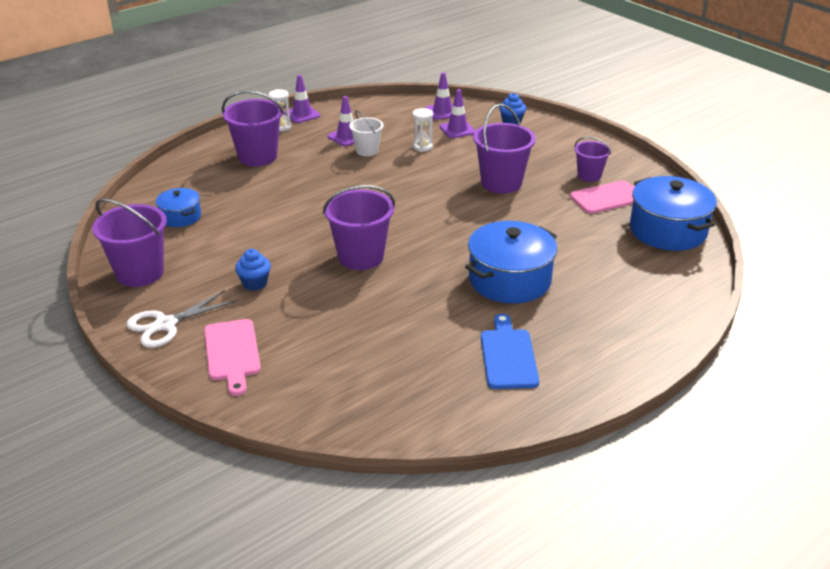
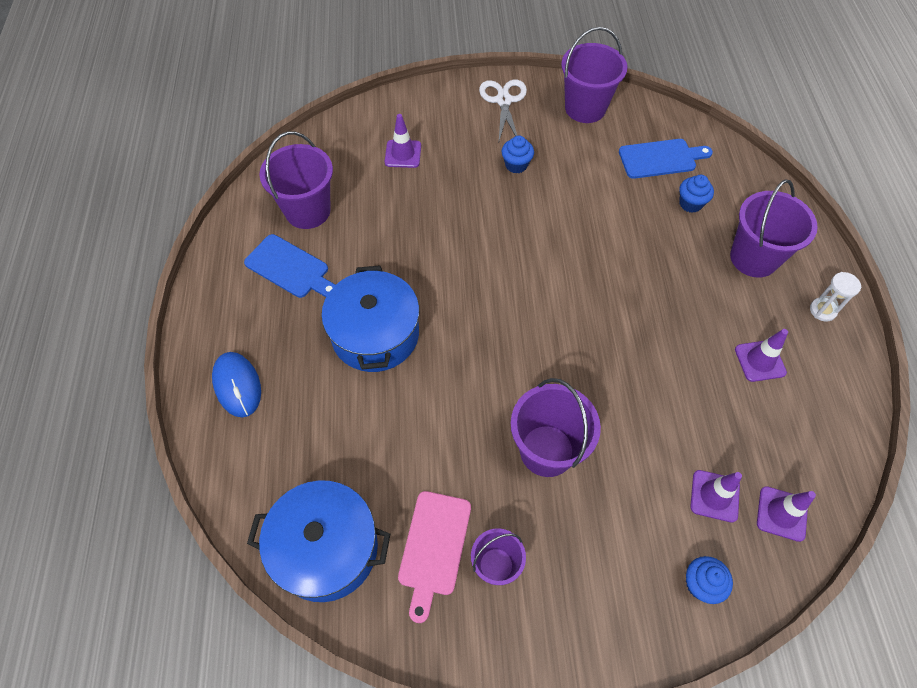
camera: 125 degrees right, 25 degrees up
(180, 217) = (660, 158): blue pot -> blue cutting board
(224, 191) = (690, 204): none -> blue cupcake
(232, 353) = (439, 121): pink cutting board -> none
(302, 114) = (850, 347): purple traffic cone -> purple traffic cone (403, 154)
(361, 257) = (500, 248): purple bucket -> purple bucket (308, 211)
(367, 151) = (710, 362): white bucket -> none
(422, 147) = (687, 424): white hourglass -> none
(635, 323) = (237, 385): none -> blue mouse

